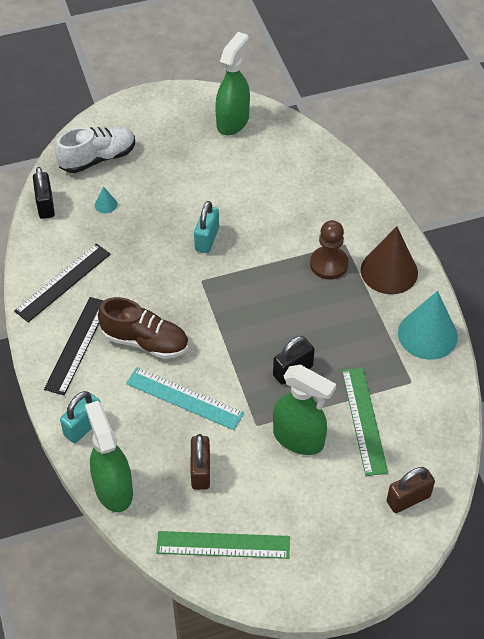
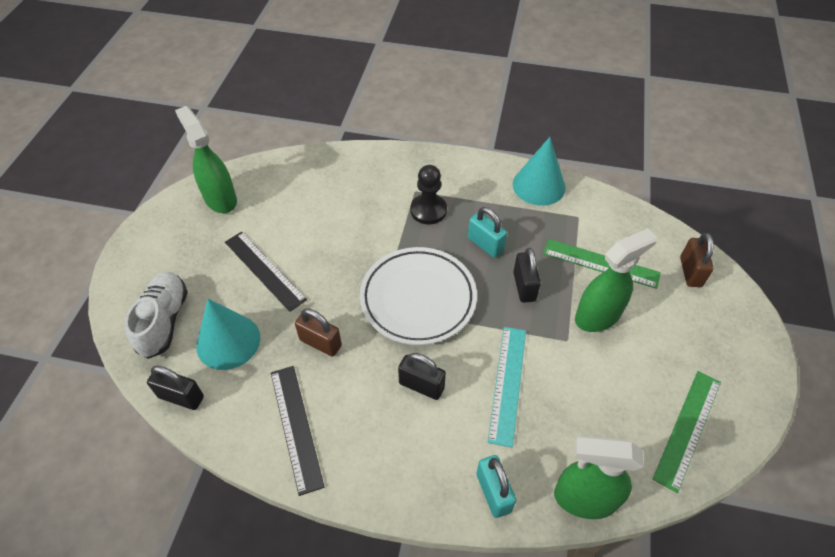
camera: 60 degrees left, 0 degrees up
(77, 345) = (386, 451): black ruler -> black ruler (264, 270)
(106, 204) = (228, 341): turquoise cone -> turquoise cone, size x2.44
(145, 341) = (421, 385): brown shoe -> black padlock
(184, 398) = (508, 384): turquoise ruler -> turquoise ruler turned 45 degrees counterclockwise
(200, 471) = (598, 409): brown padlock -> brown padlock (320, 343)
(207, 239) = (337, 280): turquoise padlock -> turquoise padlock (485, 244)
(226, 301) = (418, 299): none -> white plate
(329, 264) = (428, 210): brown pawn -> black pawn
(389, 271) = (462, 178): brown cone -> none

